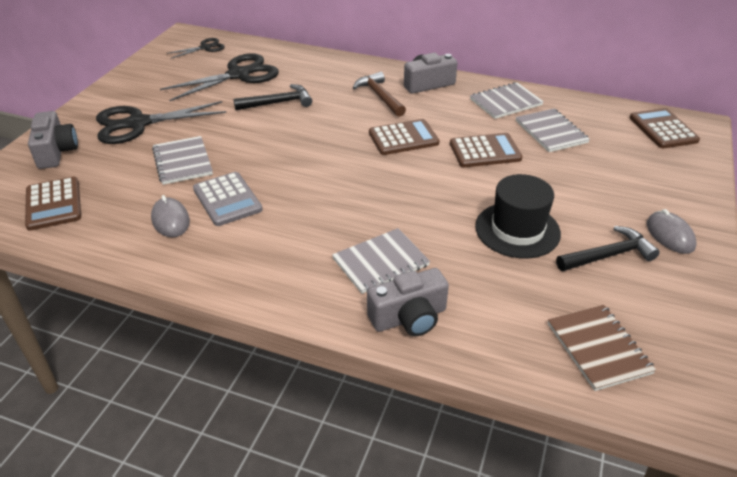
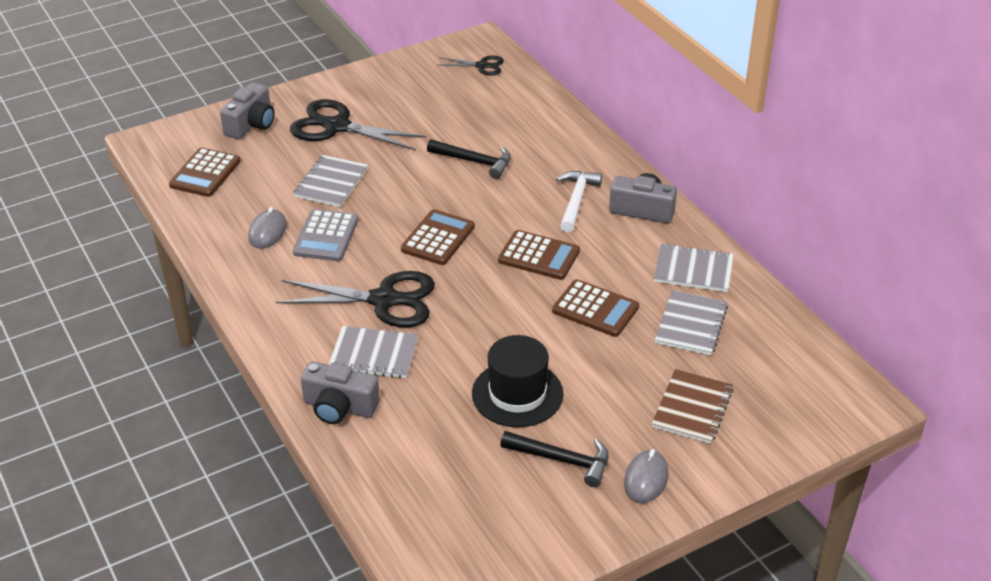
camera: 40 degrees right, 0 degrees up
(238, 75) = (476, 113): black scissors -> black scissors (384, 300)
(379, 96) = (576, 200): brown hammer -> white hammer
(598, 348) = (443, 516): brown notebook -> brown notebook (692, 408)
(663, 129) = (817, 386): brown calculator -> brown calculator (438, 238)

